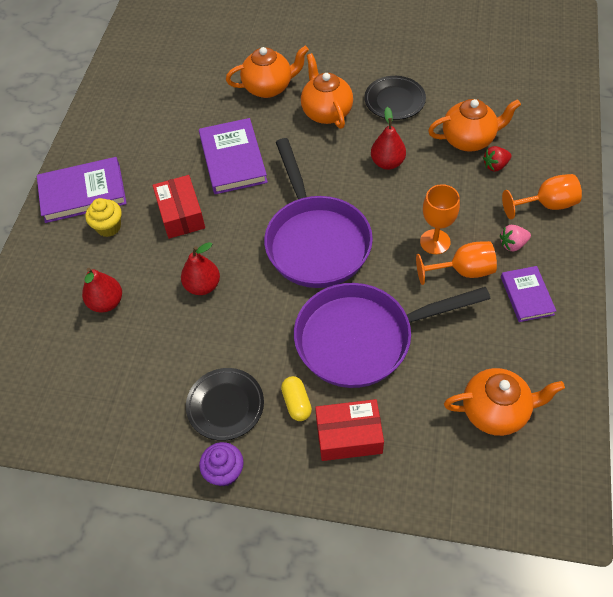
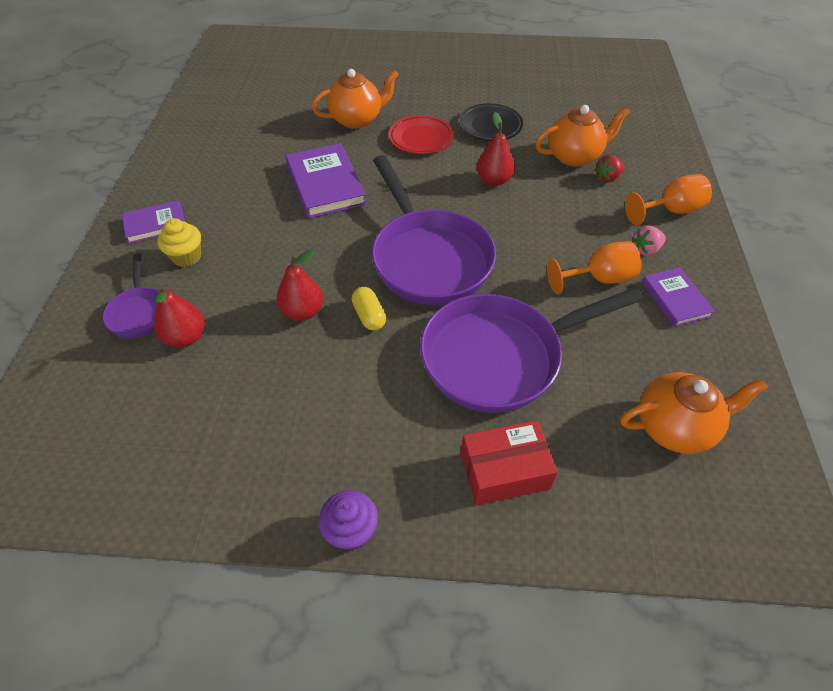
camera: 10 degrees left, 5 degrees down
(69, 277) = (139, 312): none -> purple pan
(83, 193) = (155, 224): purple book -> purple book, size x0.60
(181, 214) = (271, 240): red box -> none
(225, 405) = (344, 446): black plate -> none
(297, 403) = (433, 436): yellow capsule -> yellow capsule (369, 316)
(326, 112) = (421, 138): orange teapot -> red plate
(435, 242) = (561, 252): orange goblet -> none

